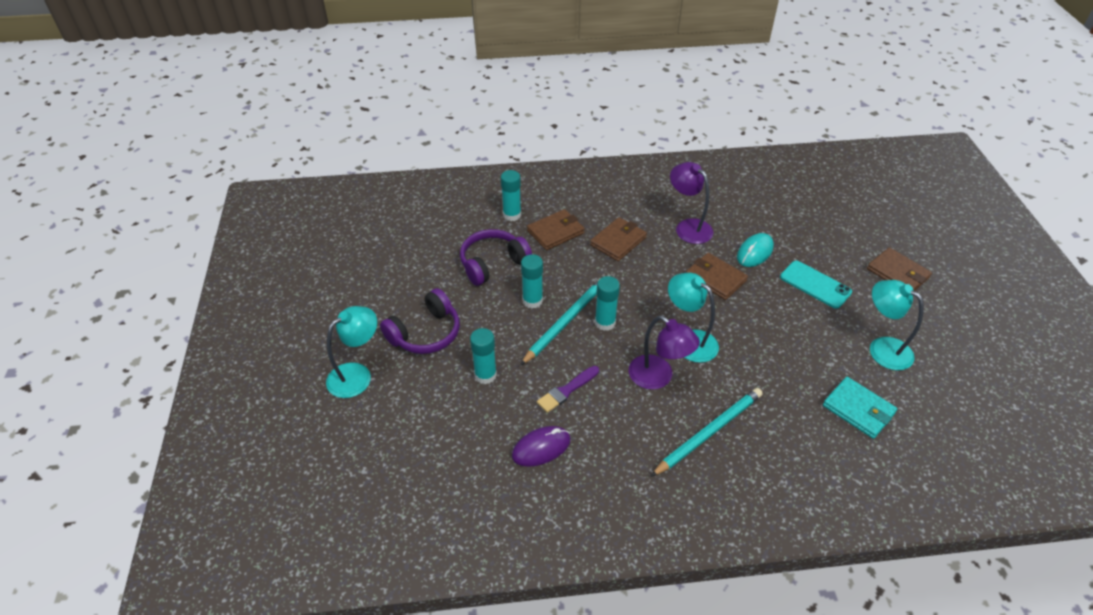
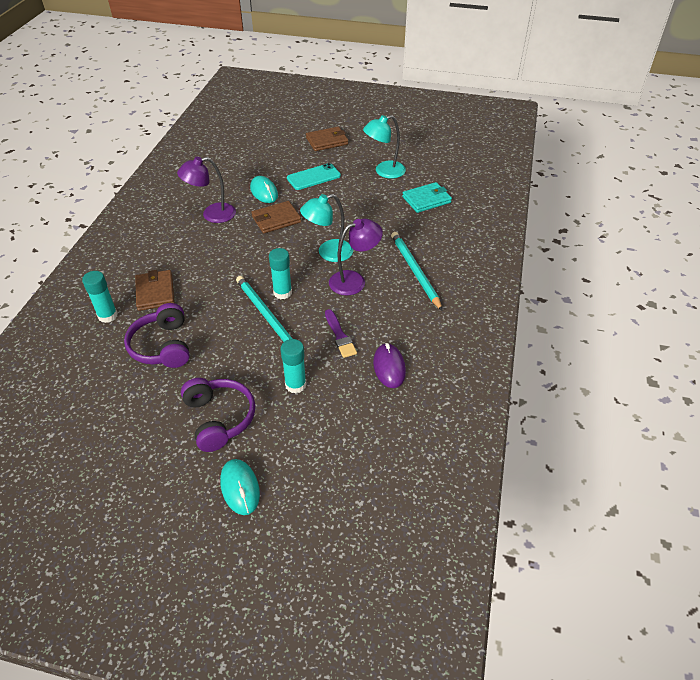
camera: 70 degrees left, 0 degrees up
(357, 375) = (240, 488): turquoise lamp -> turquoise mouse
(532, 301) = (229, 330): turquoise glue stick -> none
(618, 241) = (197, 257): brown wallet -> none

